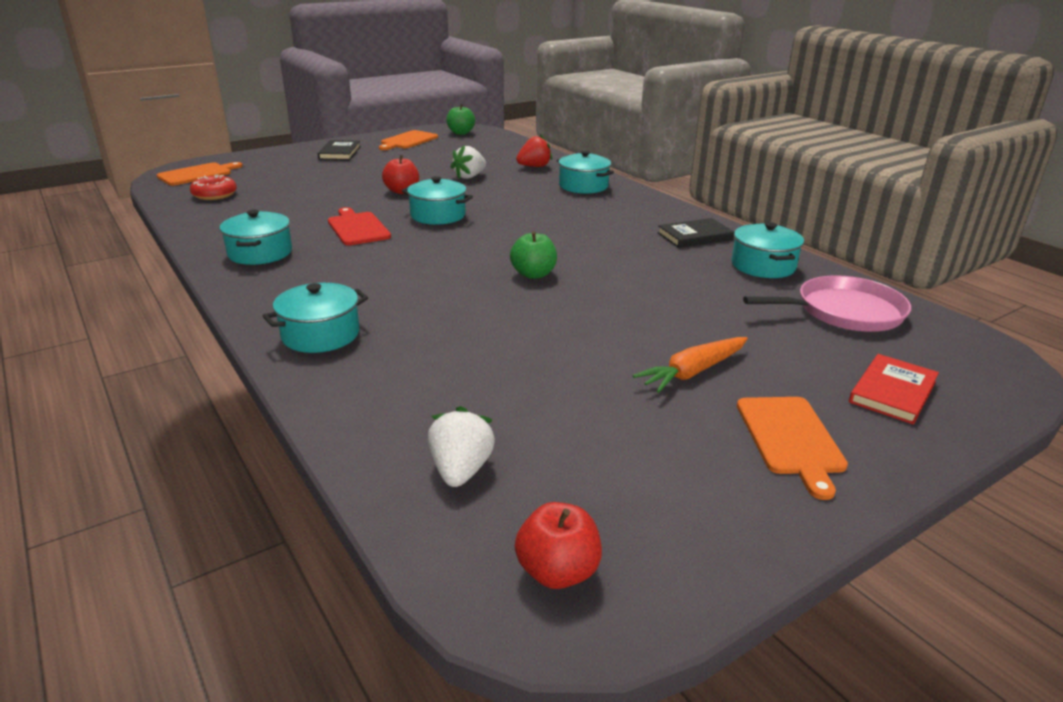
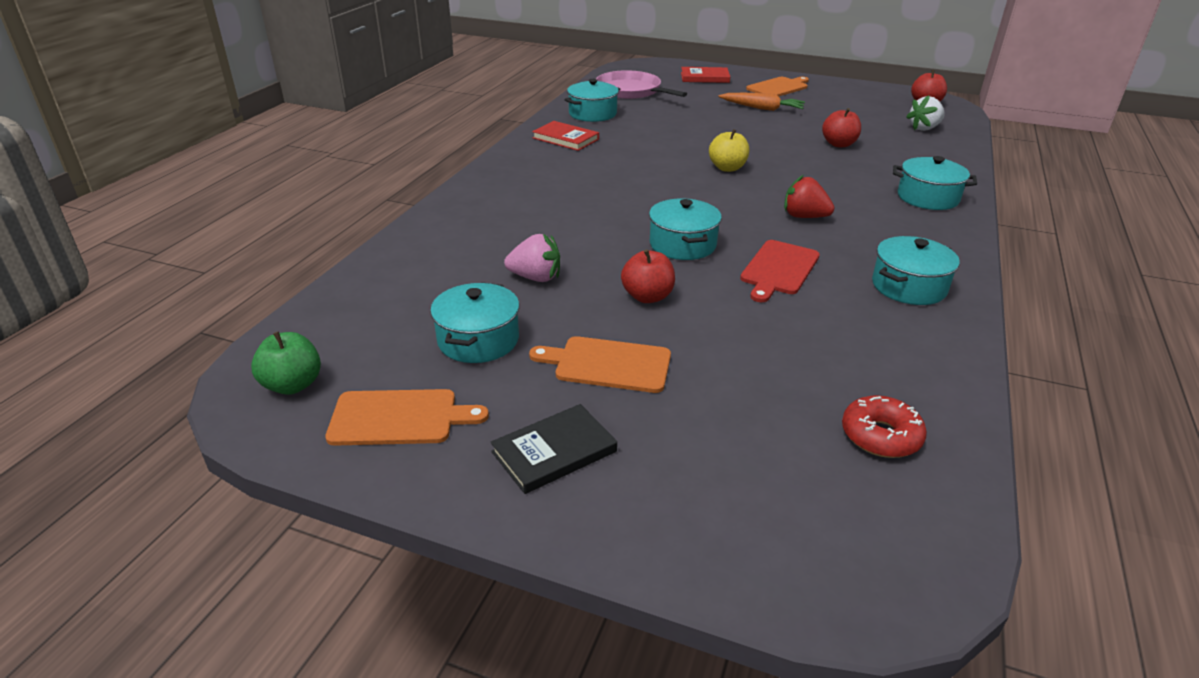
camera: 125 degrees left, 5 degrees up
(197, 174) = (863, 540): orange cutting board -> orange cutting board (608, 364)
(469, 176) = (536, 278): white strawberry -> pink strawberry
(506, 361) = (839, 144): none -> red apple
(533, 274) = (727, 168): green apple -> yellow apple
(534, 166) = (442, 253): red strawberry -> red strawberry (804, 217)
(583, 186) = (488, 206): turquoise pot -> turquoise pot (478, 340)
(695, 236) = (565, 139): black book -> red book

